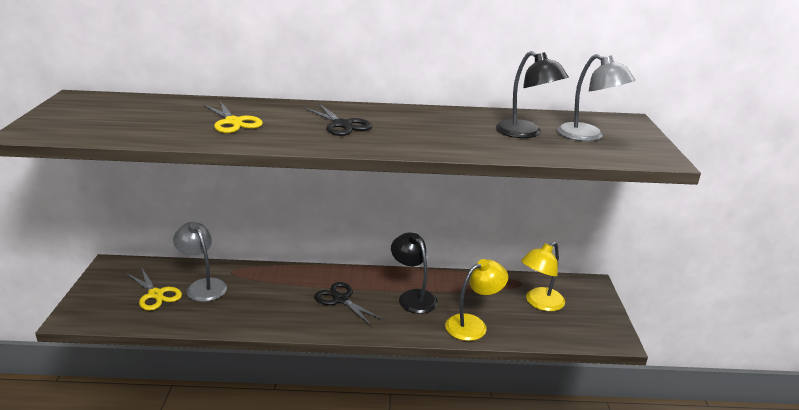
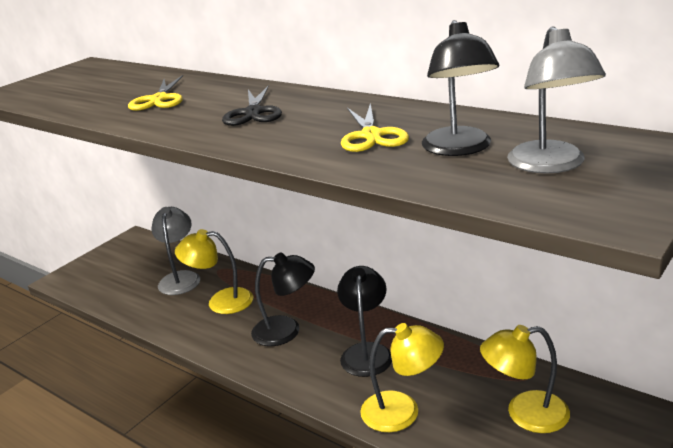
camera: 40 degrees right, 0 degrees up
(156, 294) = (137, 276): yellow scissors -> yellow scissors (371, 136)
(263, 294) = (221, 301): none -> yellow lamp
(341, 299) = (286, 330): black scissors -> black lamp

